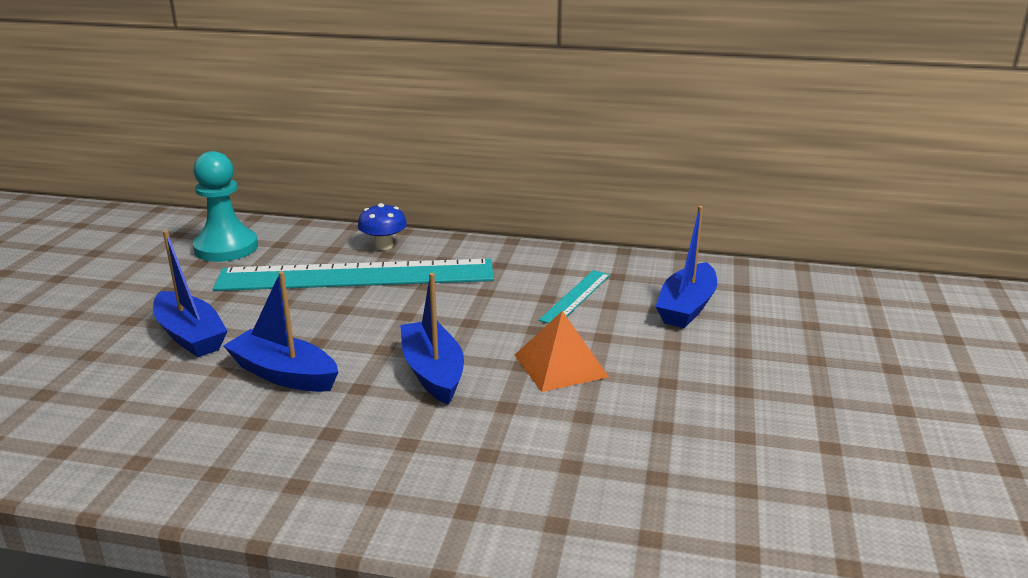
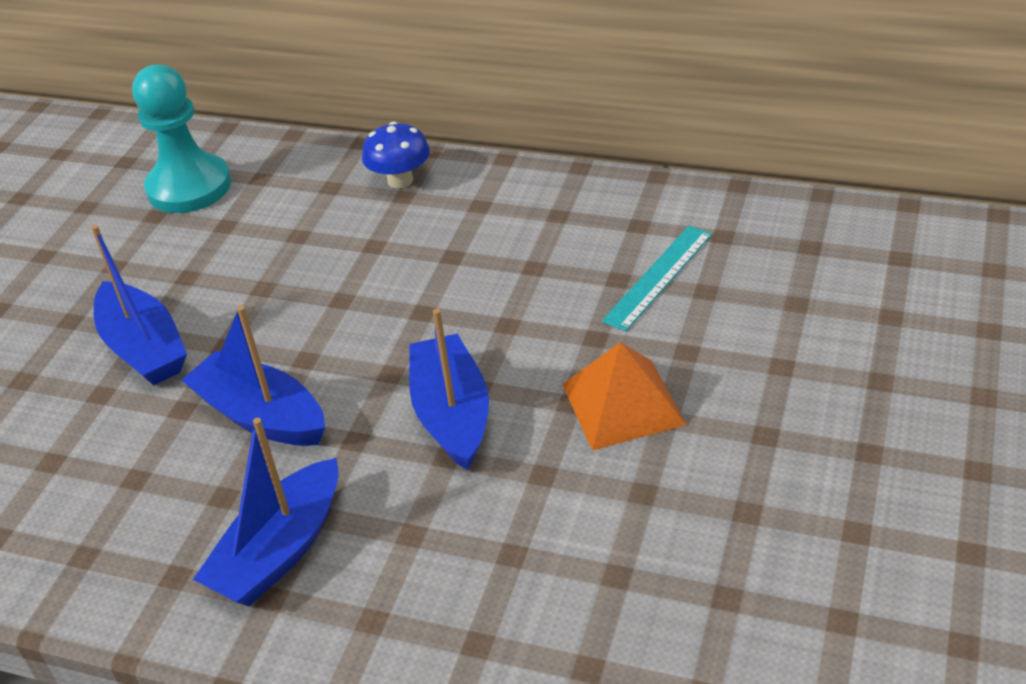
camera: 10 degrees right, 15 degrees up
(356, 275) = (360, 238): turquoise ruler -> none
(686, 307) = (813, 296): blue boat -> blue boat (280, 551)

